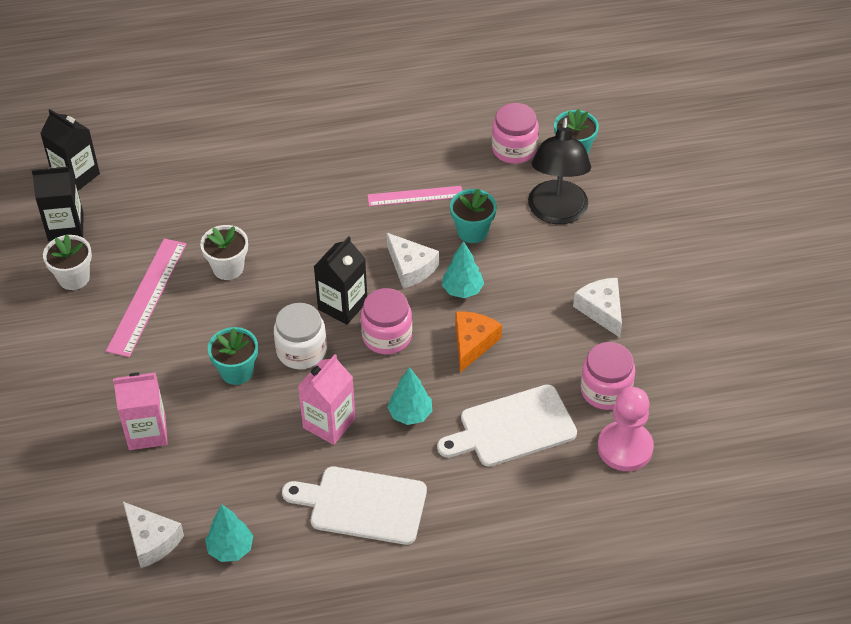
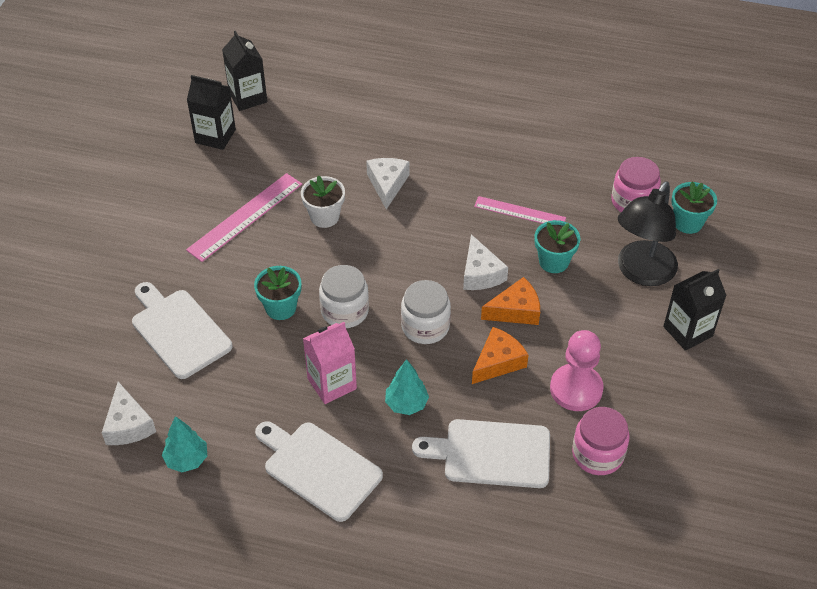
camera: 25 degrees right, 0 degrees up
(74, 278) = (197, 180): white flower pot -> none
(147, 432) = (179, 330): pink carton -> white cutting board
(342, 305) = (402, 285): black carton -> black carton (688, 331)
(387, 336) = (425, 326): pink jar -> white jar
(462, 290) = (515, 310): turquoise tree -> orange cheese
(601, 310) = (635, 377): white cheese -> white cheese (387, 184)
(625, 448) = (586, 516): pink pawn -> pink pawn (576, 389)

